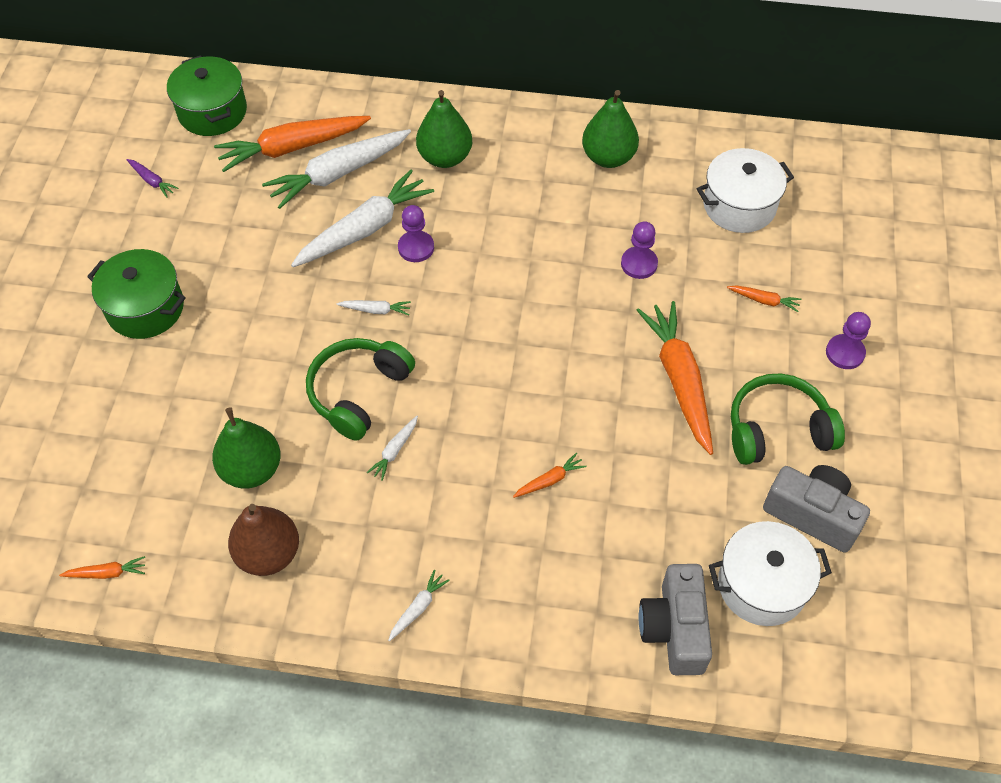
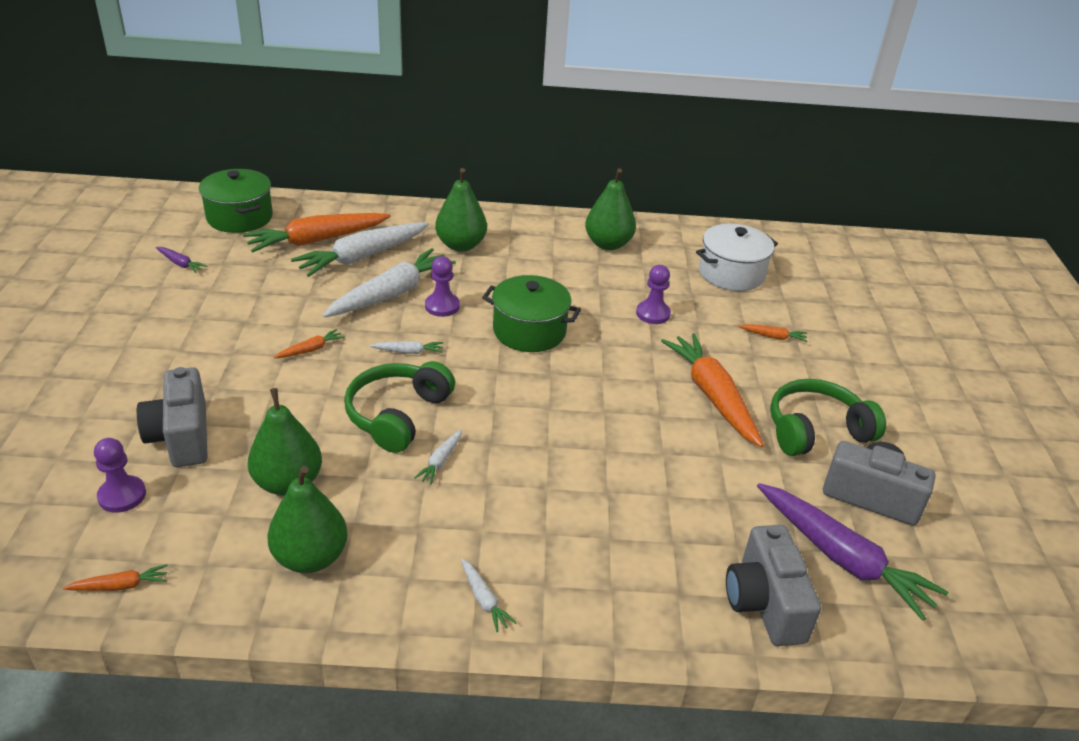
camera: 10 degrees left, 20 degrees down
(145, 308) = (172, 355): green pot -> green pot (529, 331)
(156, 410) = (181, 436): none -> grey camera
(268, 553) = (310, 557): brown pear -> green pear
(418, 608) = (484, 600): white carrot -> white carrot turned 120 degrees clockwise
(549, 480) = (604, 479): orange carrot -> orange carrot (311, 349)
(762, 585) = (842, 558): white pot -> purple carrot
(845, 353) = (858, 372): purple pawn -> purple pawn (122, 495)

